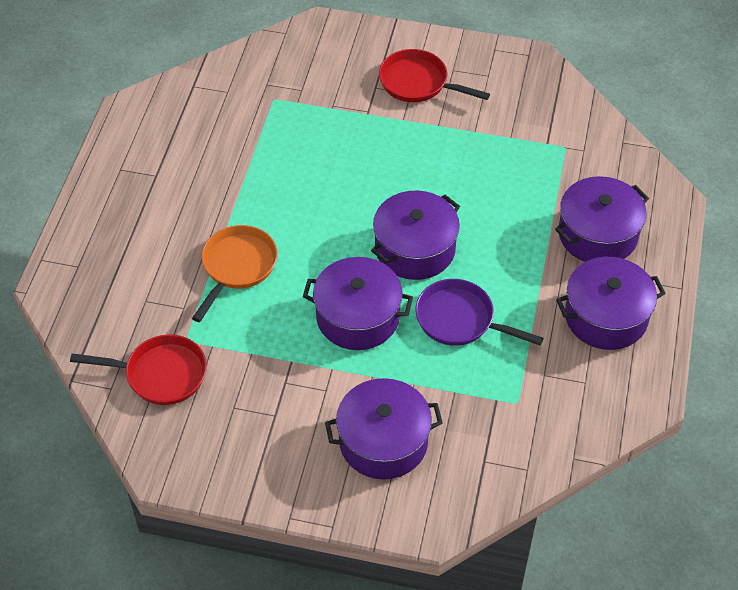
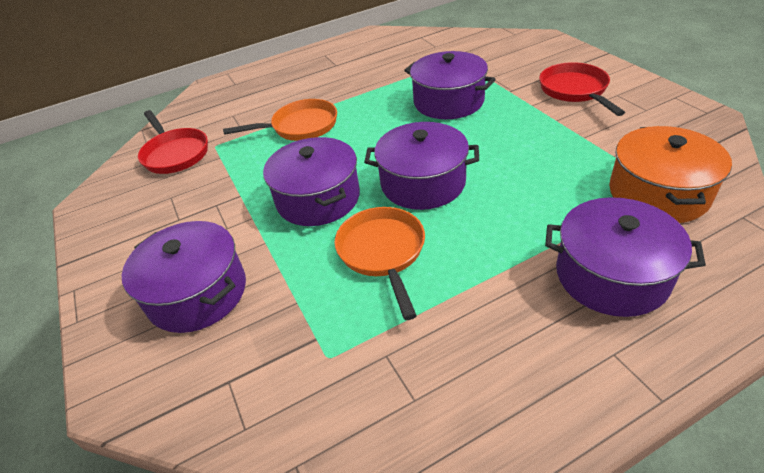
camera: 55 degrees right, 10 degrees down
(460, 320) = (382, 252): purple pan -> orange pan
(565, 154) = (658, 193): none -> orange pot
(606, 316) = (523, 355): purple pot -> purple pot (448, 102)

